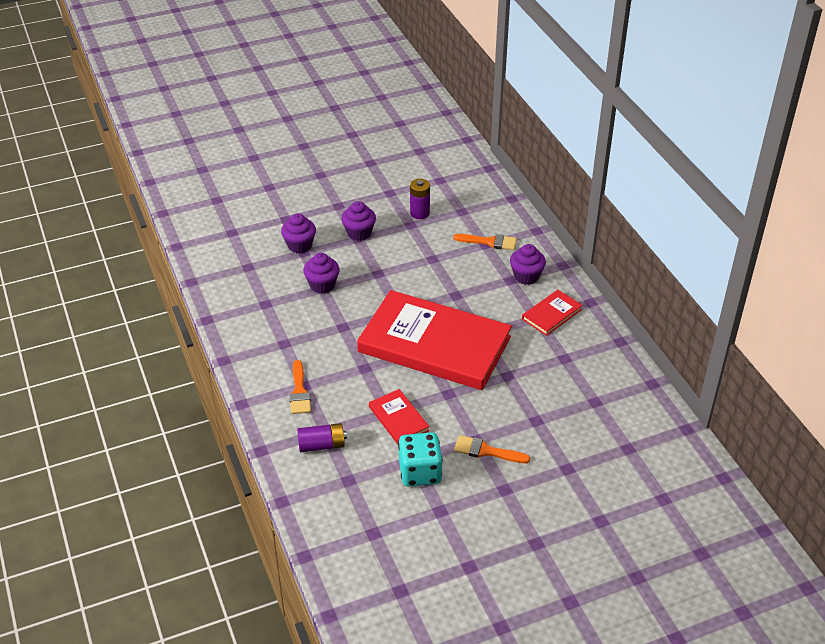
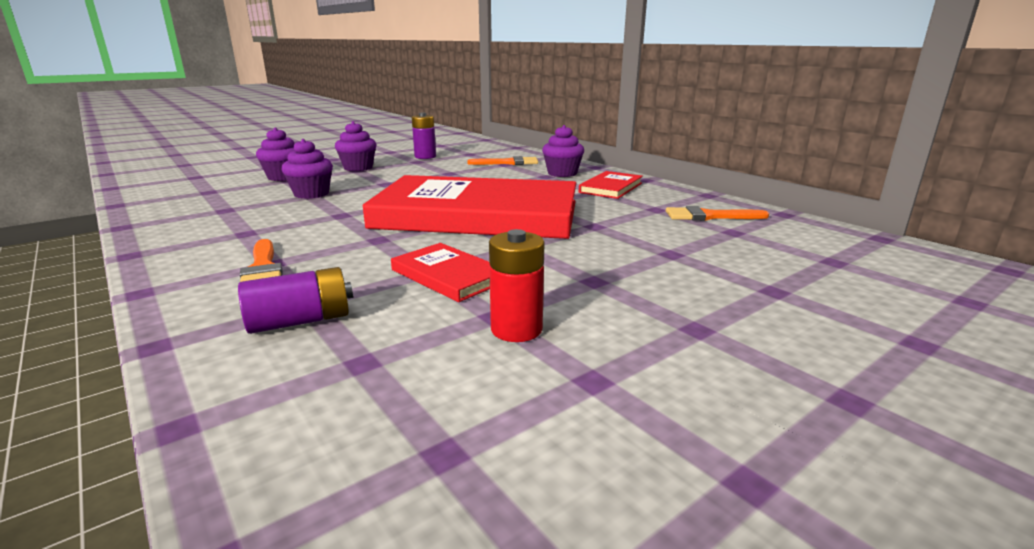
camera: 15 degrees left, 20 degrees down
(420, 472) = (516, 329): turquoise dice -> red battery
(486, 451) = (622, 290): orange brush -> orange brush (709, 216)

